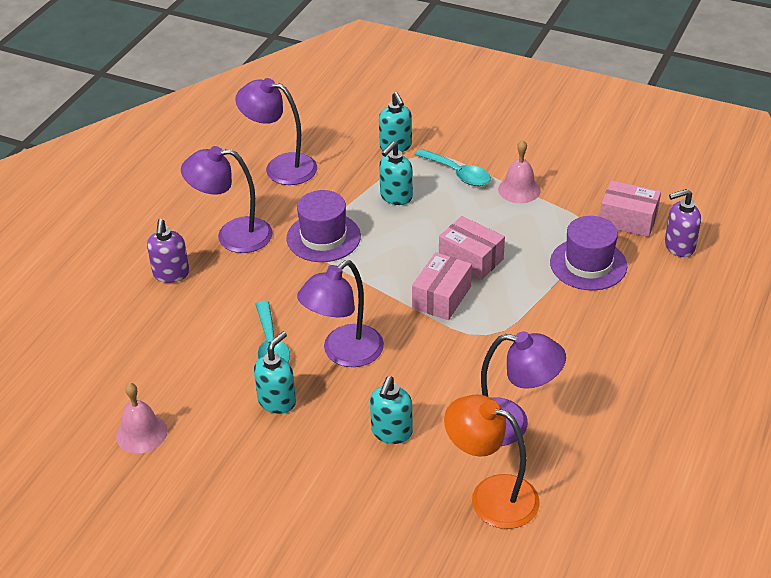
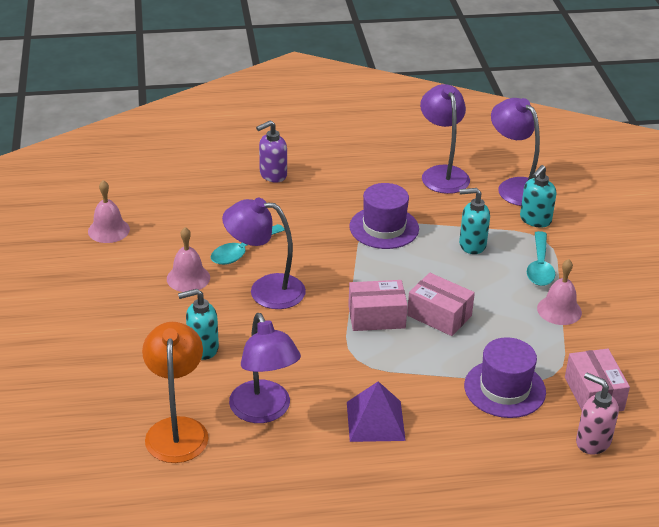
camera: 55 degrees right, 5 degrees down
(232, 236) = (340, 184): purple lamp -> purple lamp (515, 187)
(277, 401) = (188, 278): turquoise soap dispenser -> pink bell
(471, 259) = (439, 315): pink box -> pink box turned 60 degrees counterclockwise
(572, 357) = (375, 421): none -> purple pyramid
(679, 246) = (592, 442): purple soap dispenser -> pink soap dispenser

